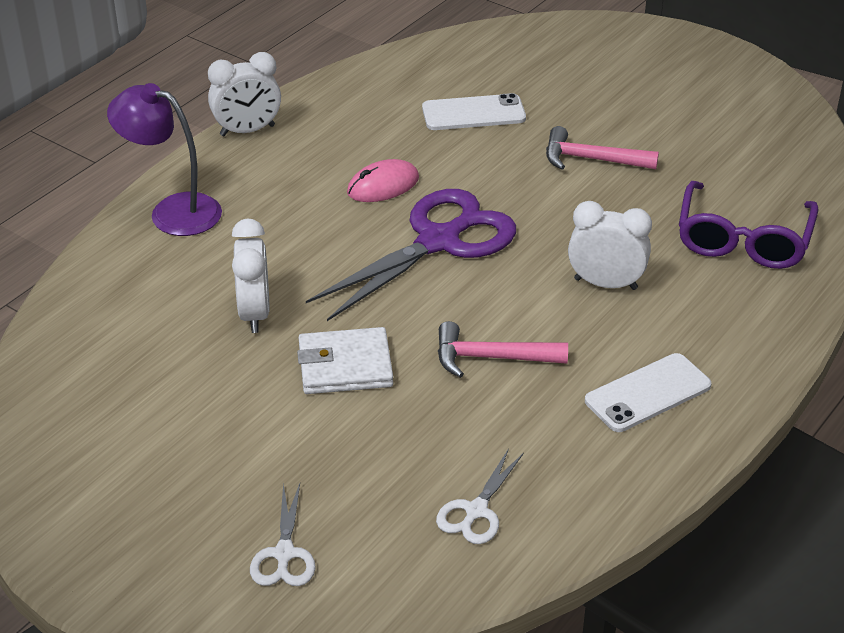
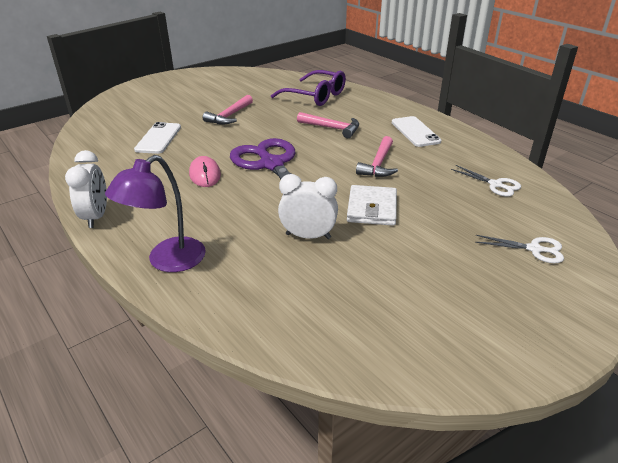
camera: 75 degrees left, 5 degrees down
(605, 284) = (332, 128): white clock -> pink hammer

